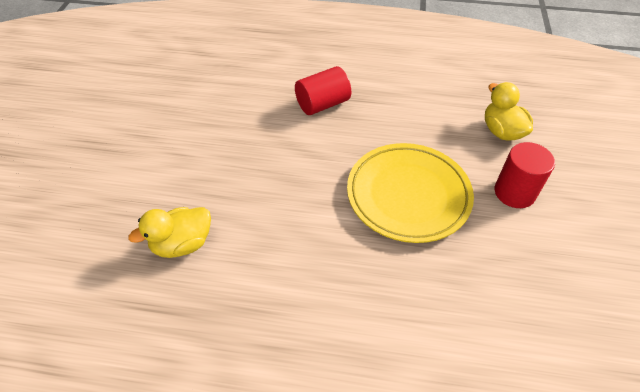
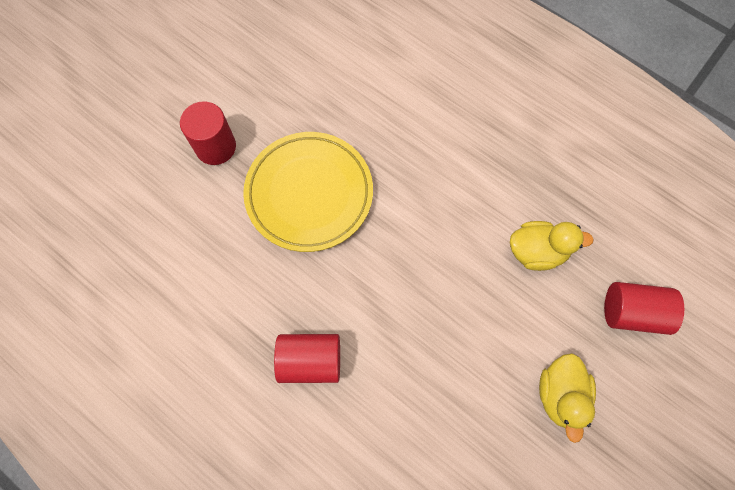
camera: 150 degrees left, 20 degrees up
(78, 235) = (632, 312): none -> red cylinder
(501, 131) = (158, 214): yellow duck -> yellow duck (560, 395)

